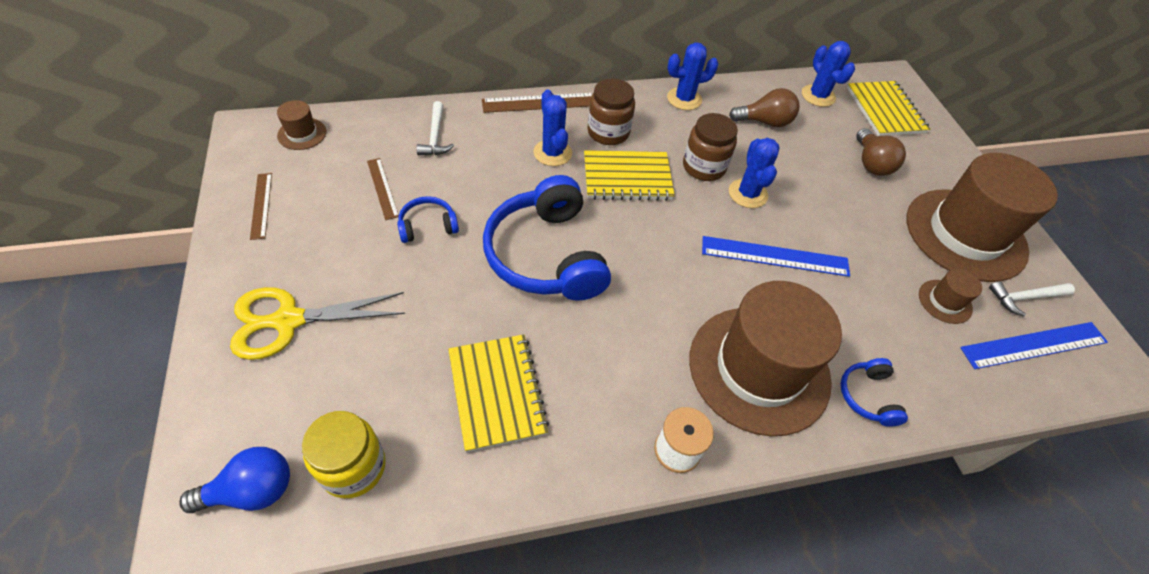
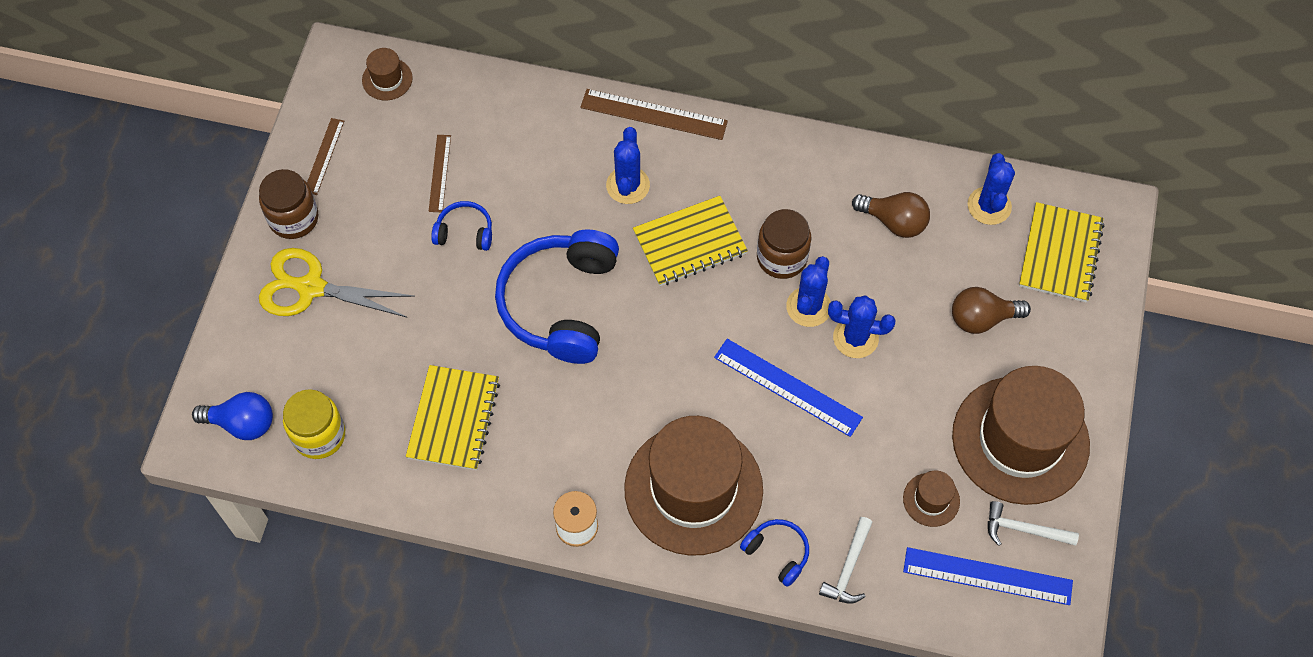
camera: 30 degrees right, 10 degrees up
(435, 136) = (517, 124): white hammer -> white hammer (848, 568)
(608, 132) = (702, 178): brown jar -> brown jar (294, 218)
(627, 178) = (690, 243): yellow notebook -> yellow notebook turned 45 degrees counterclockwise
(684, 99) = (818, 159): blue cactus -> blue cactus (855, 338)
(867, 396) = (777, 553): blue headphones -> blue headphones turned 105 degrees clockwise
(871, 163) = (982, 318): brown light bulb -> brown light bulb turned 60 degrees clockwise

